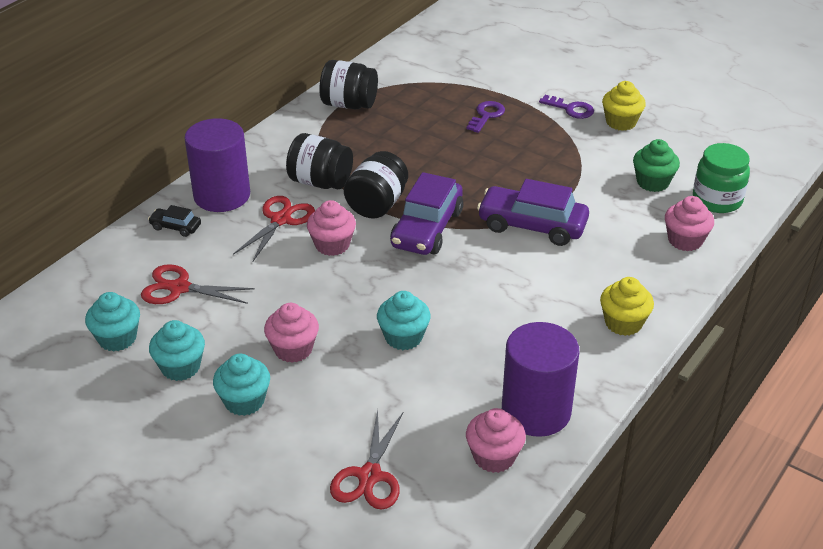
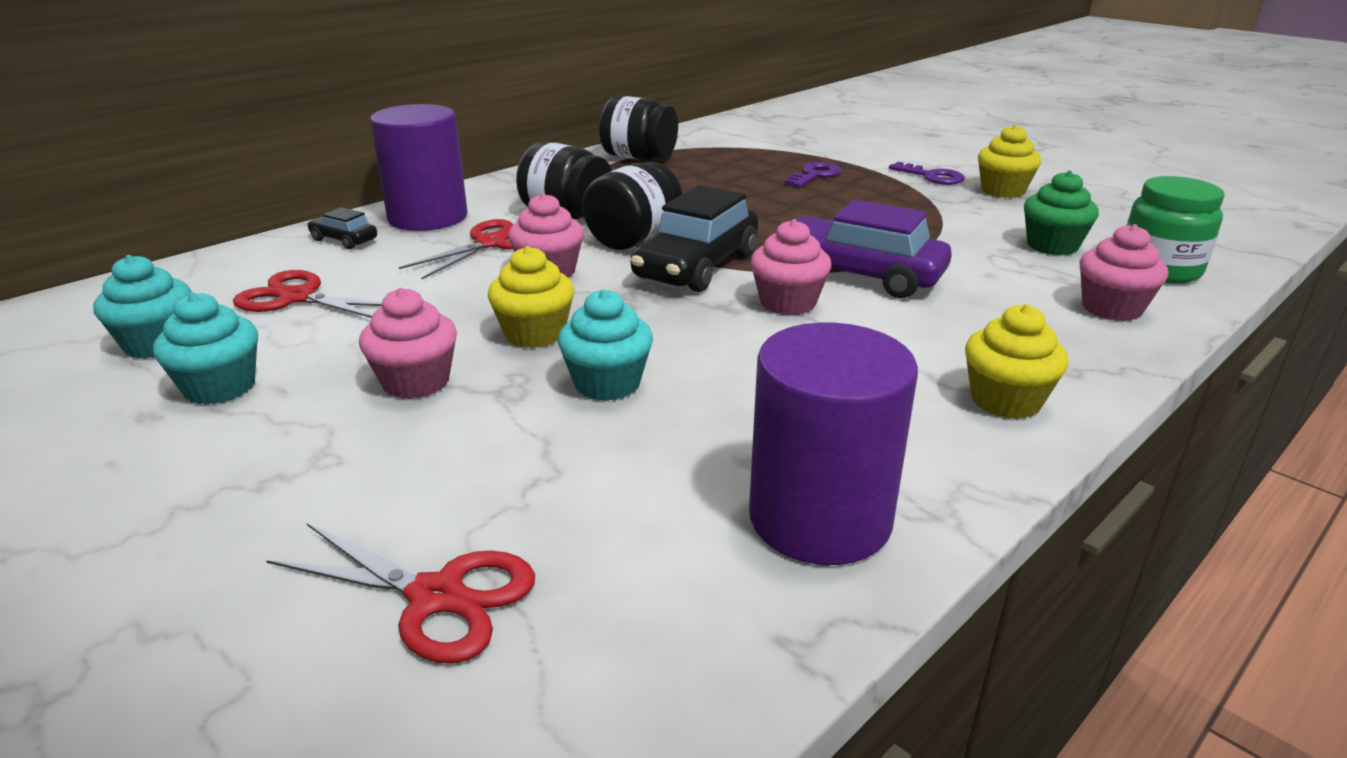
camera: 10 degrees right, 10 degrees down
(244, 401) = (285, 443): turquoise cupcake -> none
(346, 302) = (535, 334): none -> yellow cupcake
(369, 476) = (436, 596): red scissors -> red scissors turned 90 degrees counterclockwise
(427, 228) = (696, 266): purple car -> black car
(494, 457) = (712, 592): pink cupcake -> pink cupcake (787, 303)

